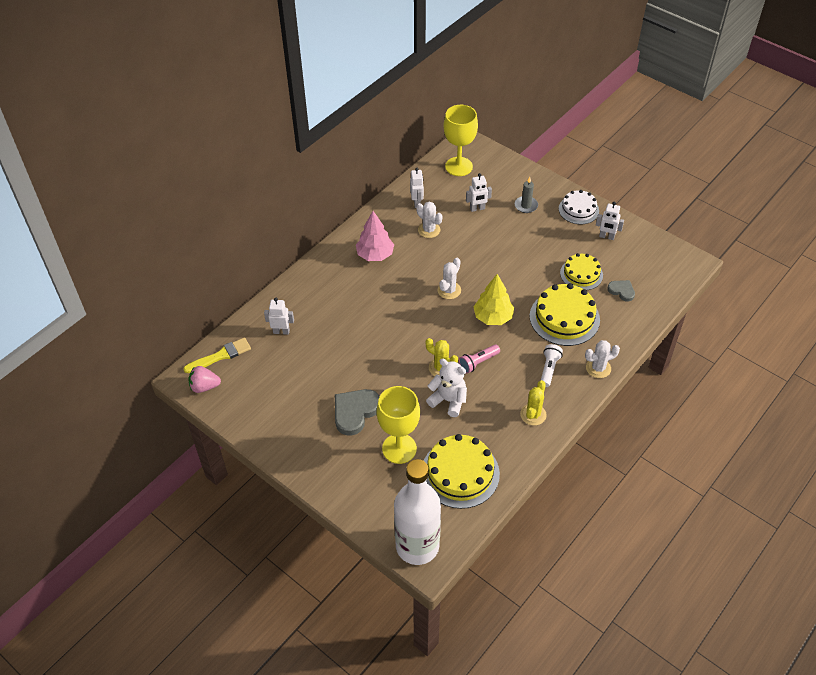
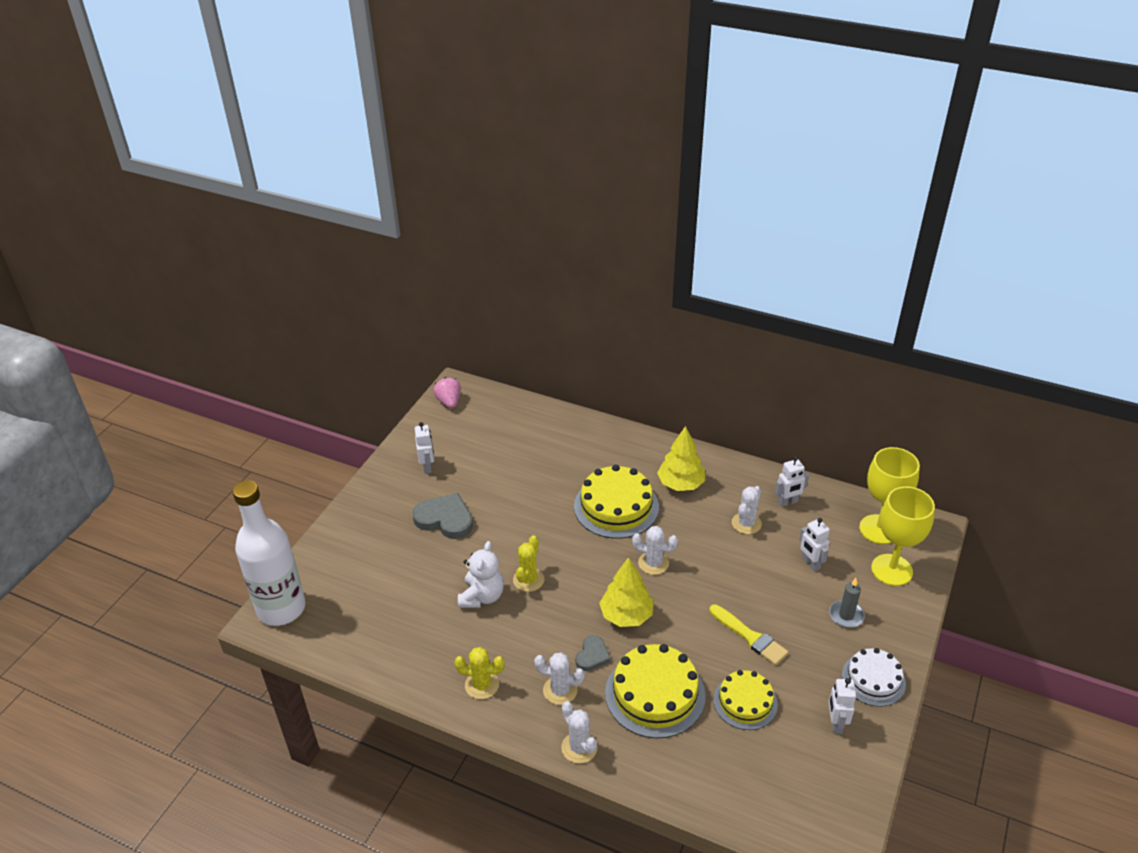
camera: 75 degrees right, 10 degrees down
(220, 356) = (490, 402): yellow brush -> yellow brush (750, 637)
(281, 331) = (537, 436): white robot -> white robot (427, 467)
(375, 255) = (681, 484): pink tree -> yellow tree
(399, 448) = (404, 566): yellow goblet -> yellow goblet (891, 570)
(460, 473) = (381, 627): yellow cake -> yellow cake (616, 506)
(478, 362) = (548, 614): pink flashlight -> none
(549, 369) = (560, 690): white flashlight -> white cactus
(621, 291) = (734, 758): grey heart -> grey heart (592, 655)

